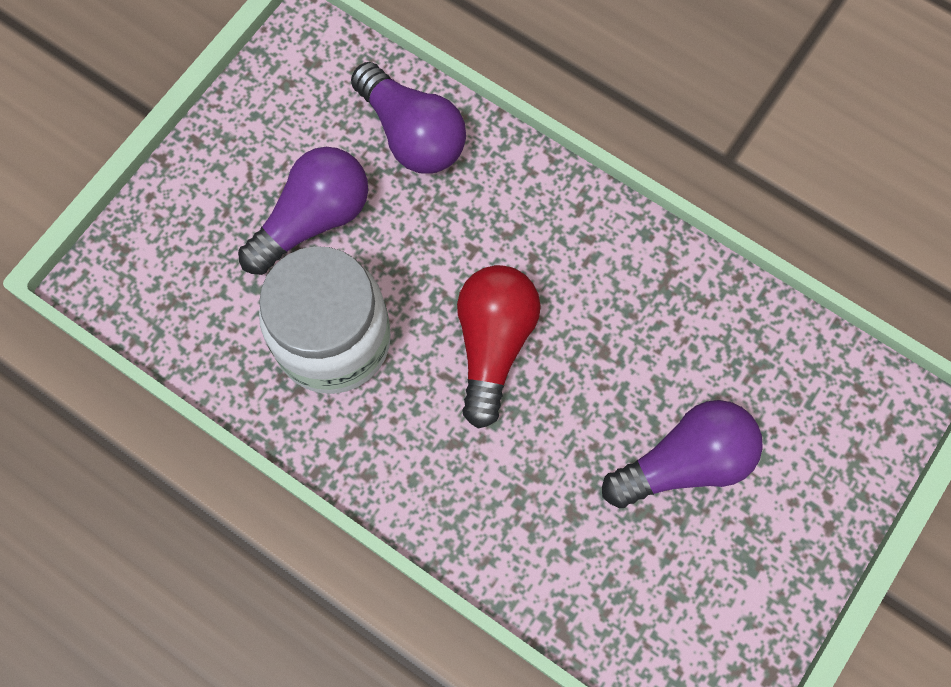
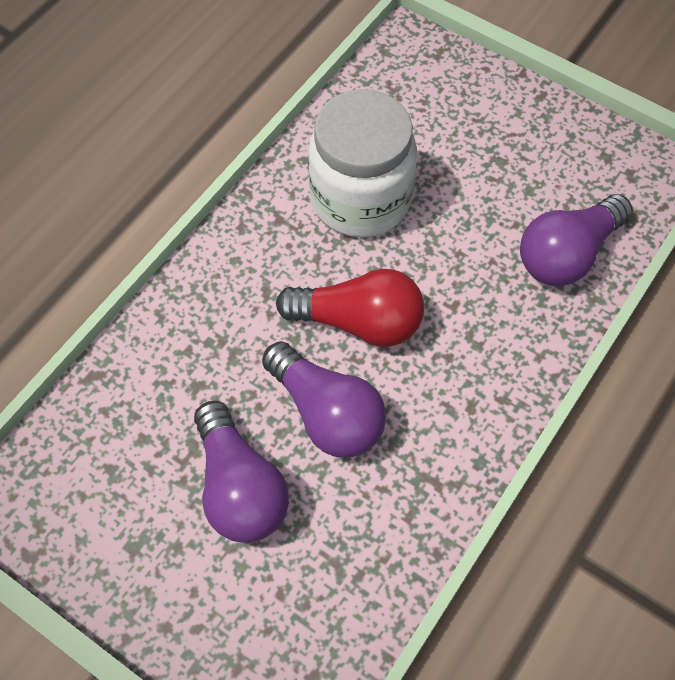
camera: 90 degrees right, 10 degrees down
(313, 219) = (473, 181): purple light bulb -> purple light bulb (327, 413)

